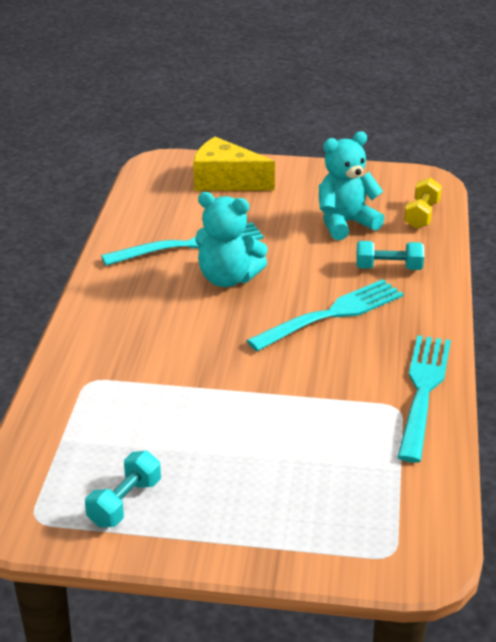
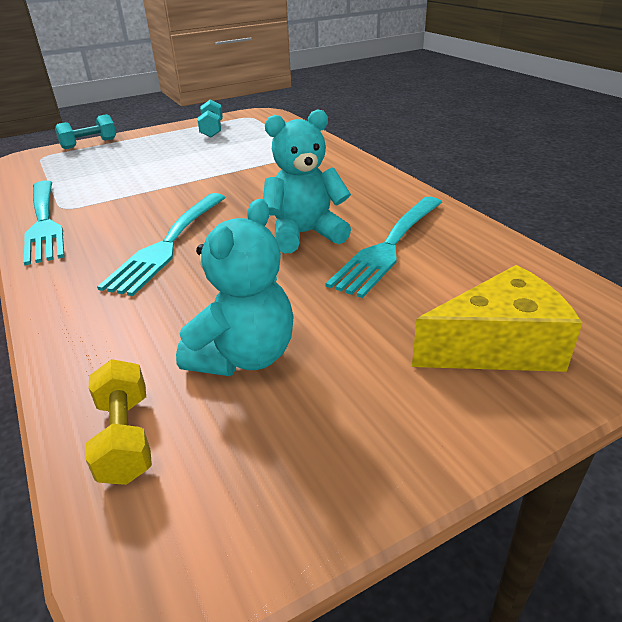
camera: 145 degrees right, 0 degrees up
(388, 268) = (134, 315): turquoise dumbbell -> turquoise dumbbell (89, 144)

